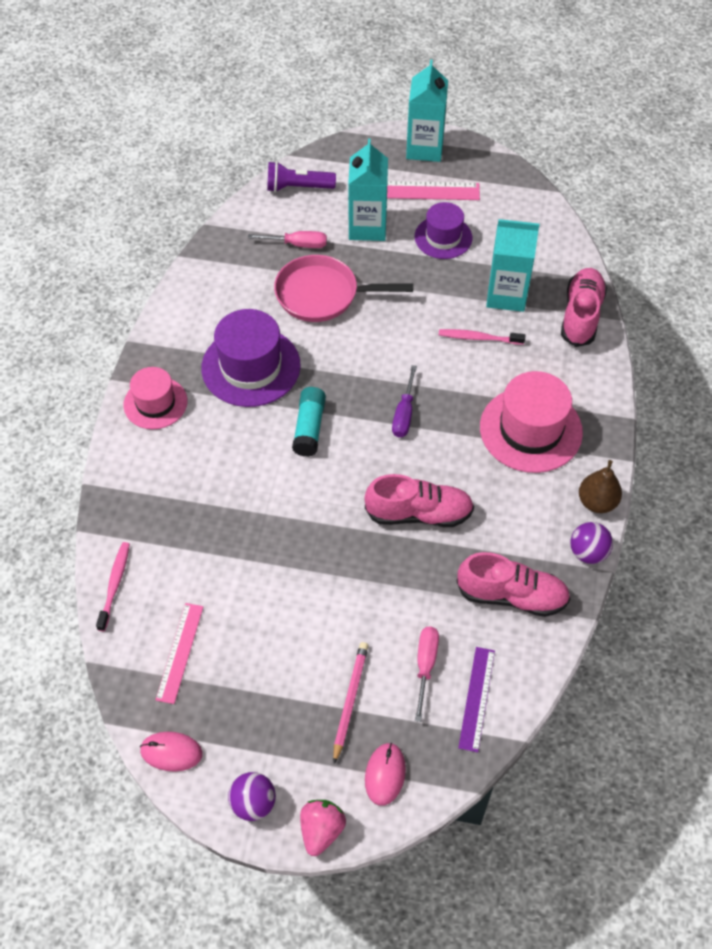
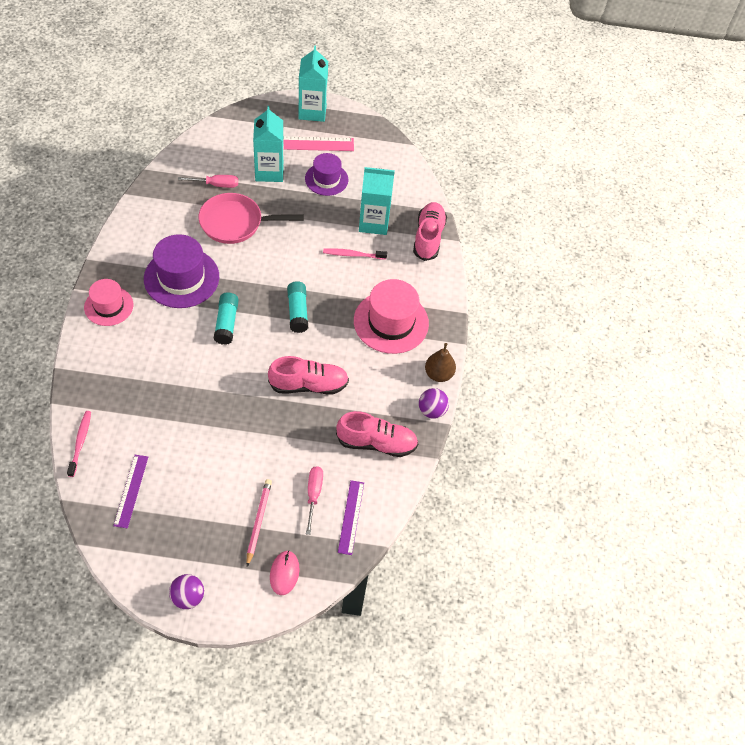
camera: 10 degrees left, 0 degrees up
(171, 752) = (126, 563): pink mouse -> none
(180, 652) = (131, 490): pink ruler -> purple ruler
(298, 187) = (216, 141): purple flashlight -> none
(321, 830) = (238, 614): pink strawberry -> none
(404, 414) = (297, 312): purple screwdriver -> turquoise glue stick

